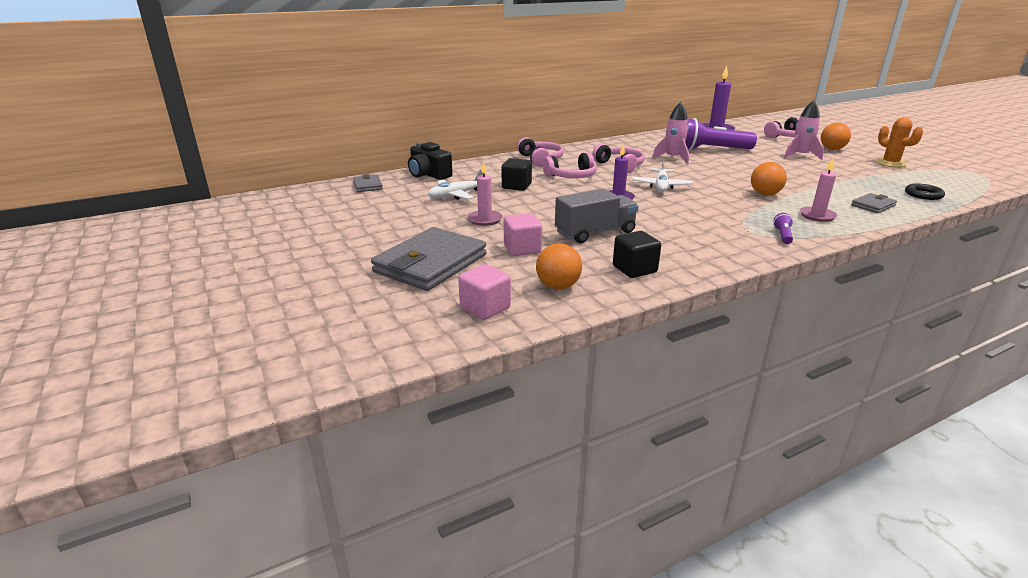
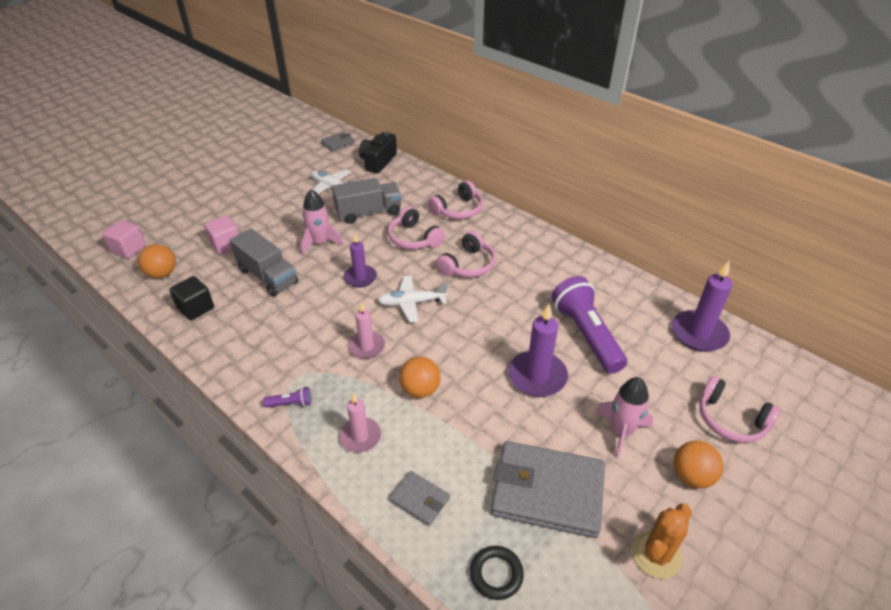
camera: 70 degrees right, 15 degrees up
(431, 264) = (193, 211): grey wallet -> grey wallet (547, 492)
(485, 219) = (281, 214): pink candle -> pink candle (367, 346)
(516, 186) = (368, 212): black cube -> grey truck
(673, 158) = (522, 302): pink rocket -> pink rocket (320, 242)
(751, 165) = (537, 376): none -> purple candle

